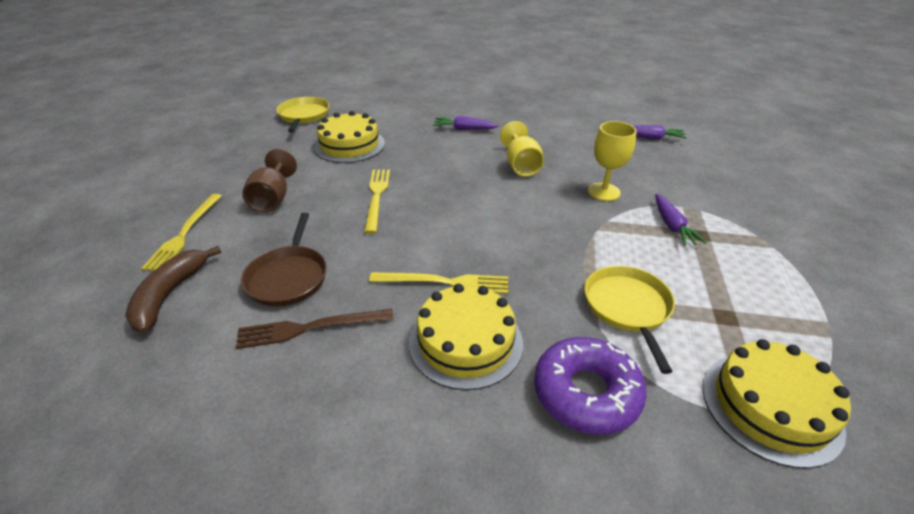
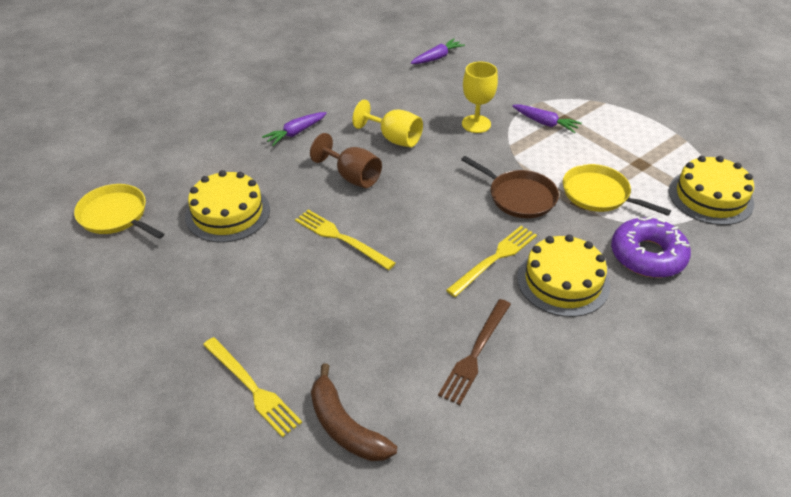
camera: 50 degrees left, 5 degrees up
(273, 199) = (263, 304): brown goblet -> brown goblet (352, 176)
(288, 277) = (399, 341): brown pan -> brown pan (519, 197)

